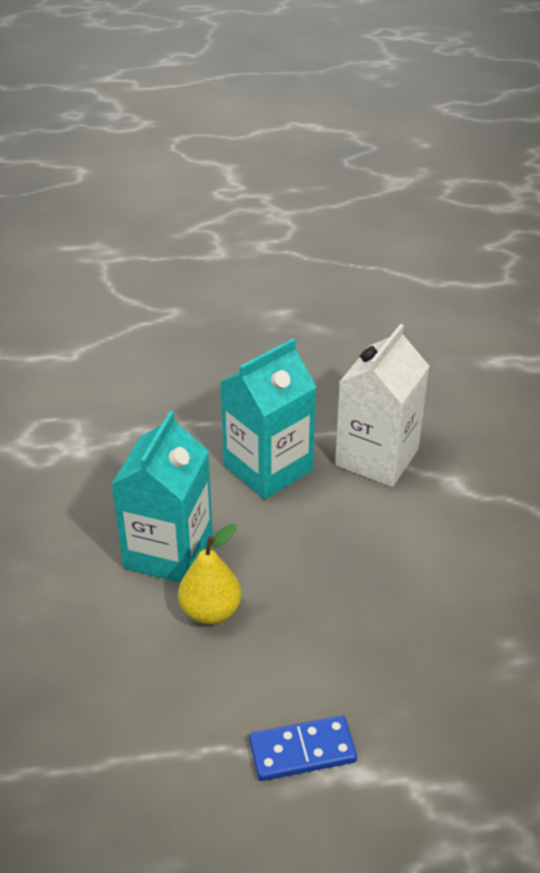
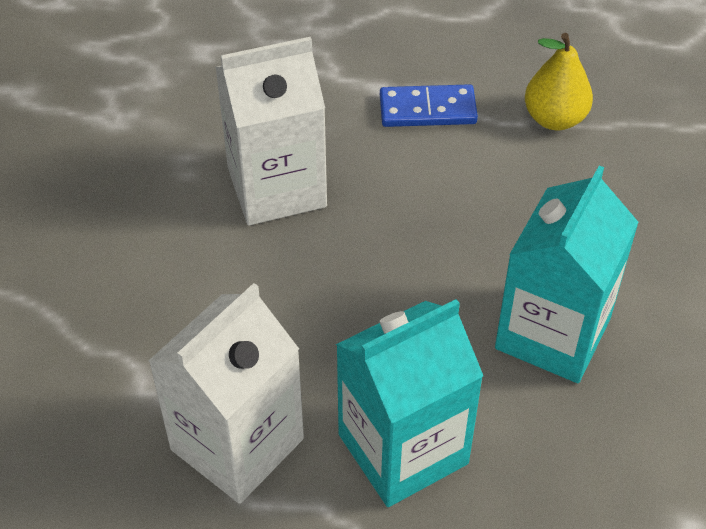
camera: 170 degrees left, 10 degrees up
(210, 611) = (504, 251): yellow pear -> yellow pear (554, 118)
(422, 641) = (276, 187): none -> white carton

